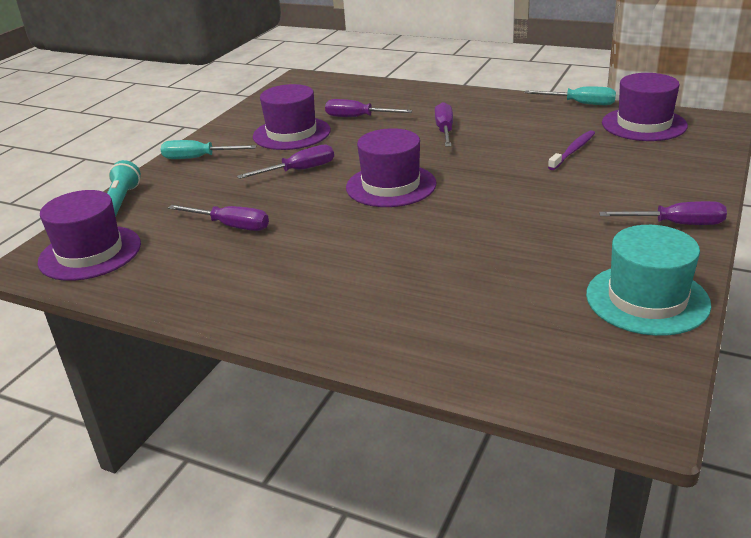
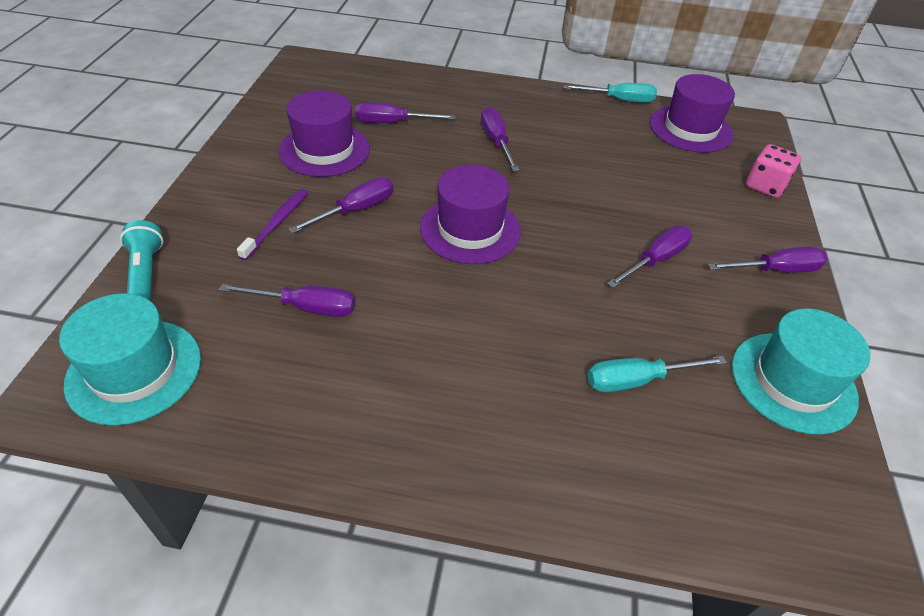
camera: 20 degrees left, 15 degrees up
(90, 253) = (134, 370): purple hat -> turquoise hat
(198, 158) = (222, 194): turquoise screwdriver -> turquoise screwdriver (637, 380)
(554, 212) = (655, 260): none -> purple screwdriver
(573, 151) = (638, 169): purple toothbrush -> purple toothbrush (277, 223)
(701, 166) = (765, 186): none -> pink dice

